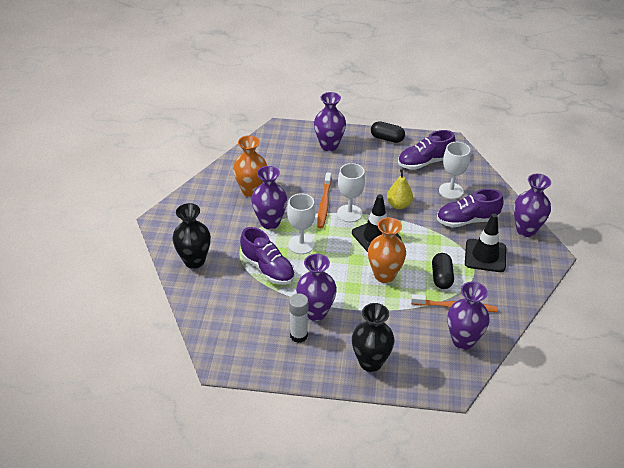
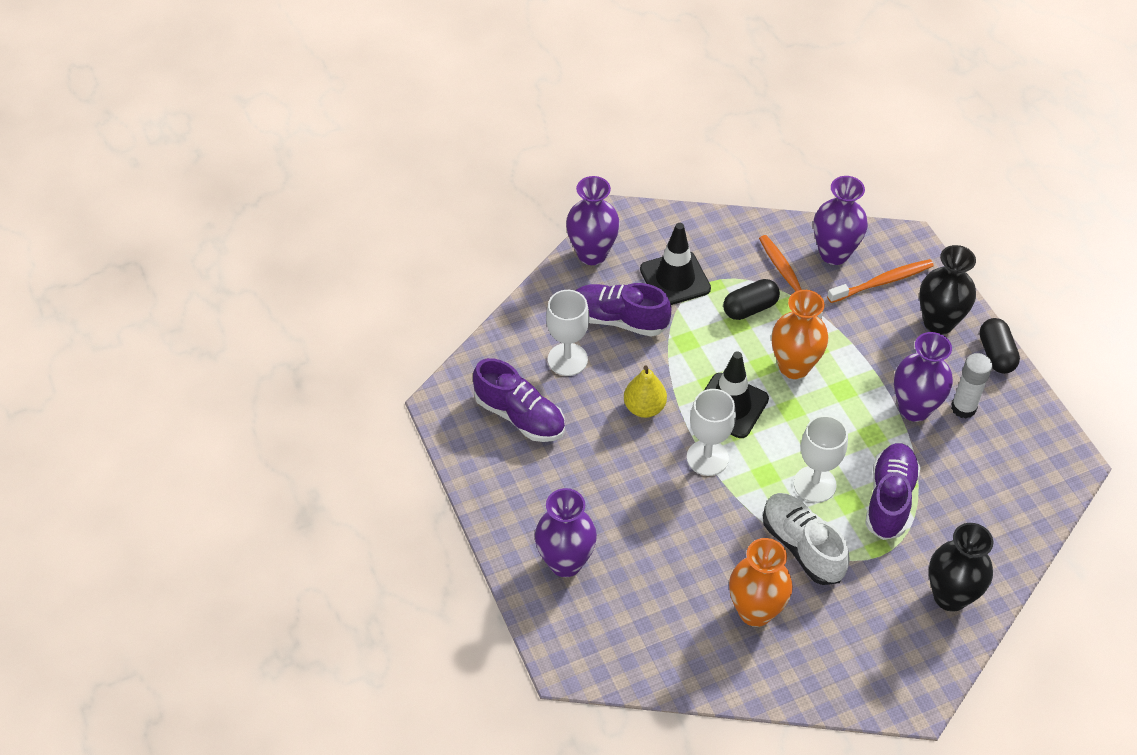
camera: 120 degrees left, 10 degrees up
(270, 222) = (802, 546): purple vase -> white shoe
(324, 204) = (711, 498): orange toothbrush -> orange toothbrush (882, 282)
(387, 138) = (490, 490): black capsule -> black capsule (996, 354)
(467, 220) = (619, 319): purple shoe -> purple shoe turned 150 degrees clockwise

